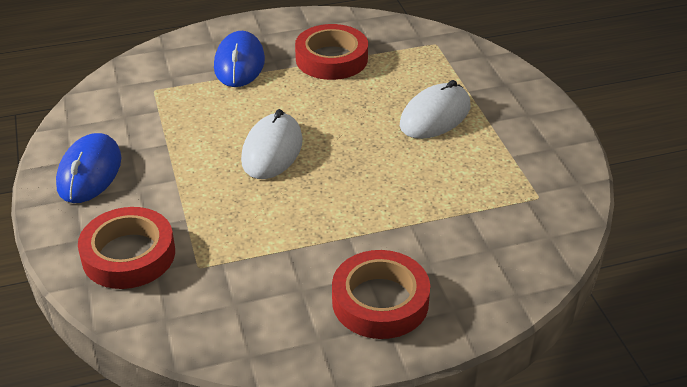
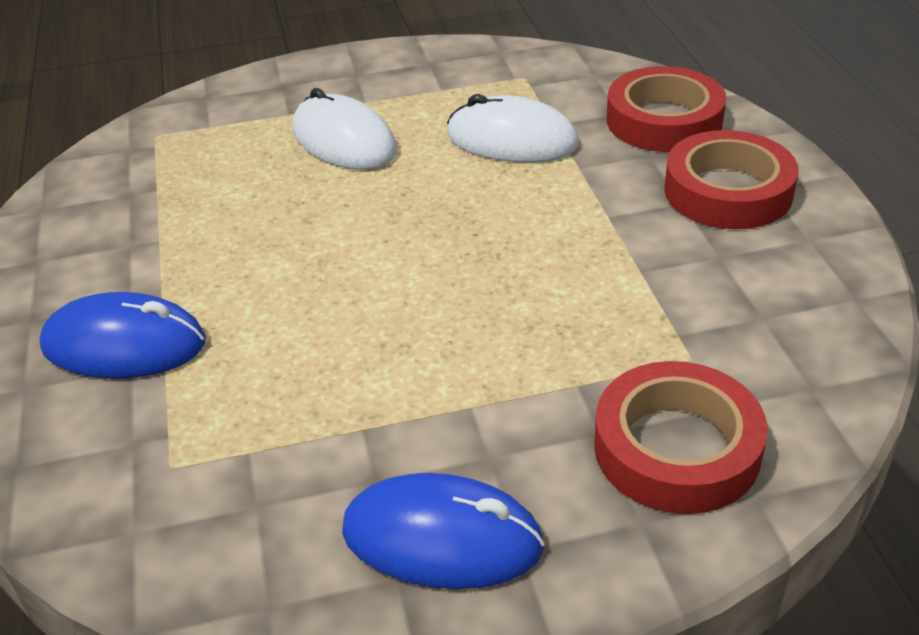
camera: 85 degrees left, 0 degrees up
(272, 150) = (403, 293): white mouse -> white mouse (512, 140)
(331, 59) = (155, 234): red tape -> red tape (664, 120)

